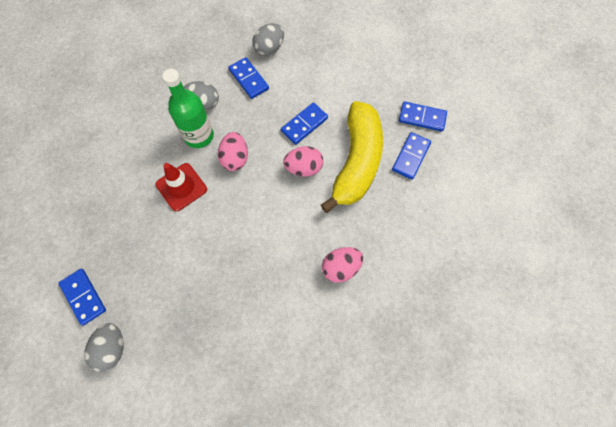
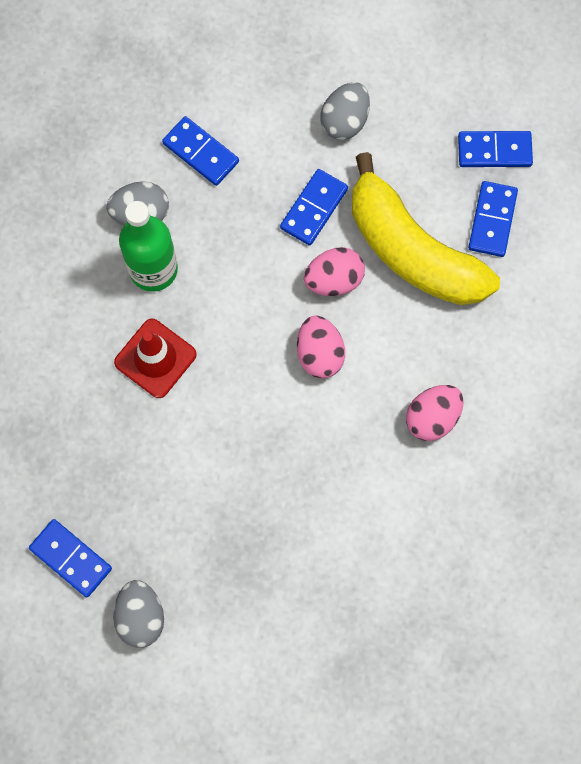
camera: 15 degrees left, 5 degrees up
(235, 158) = (223, 291): pink egg -> pink egg (319, 354)
(269, 48) = (217, 89): grey egg -> grey egg (345, 121)
(356, 162) = (412, 250): yellow banana -> yellow banana turned 135 degrees clockwise

